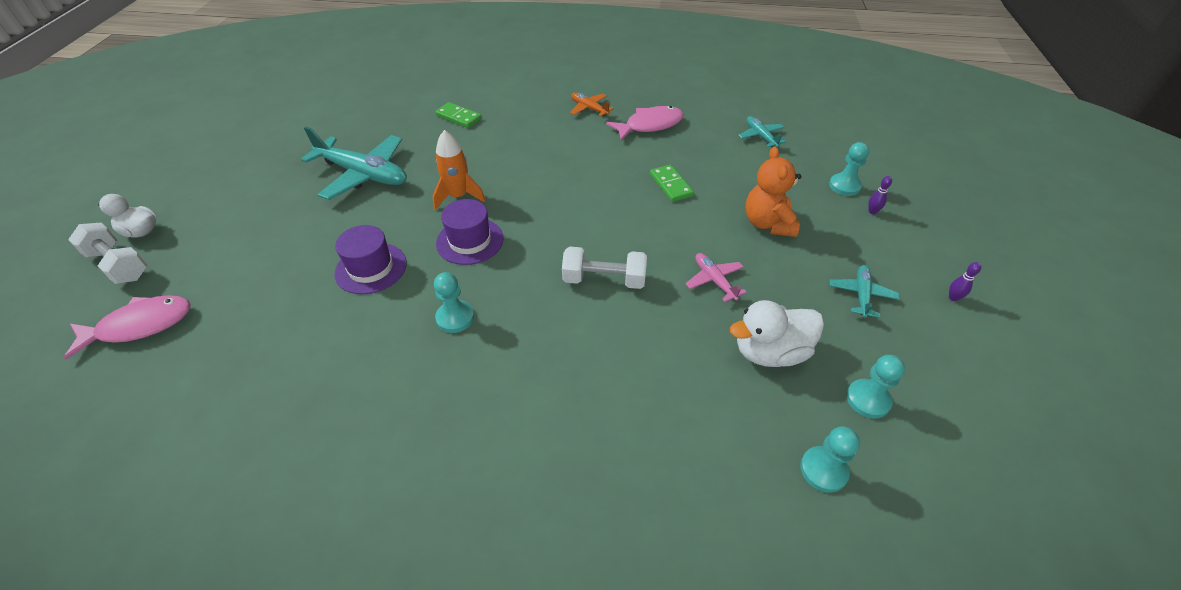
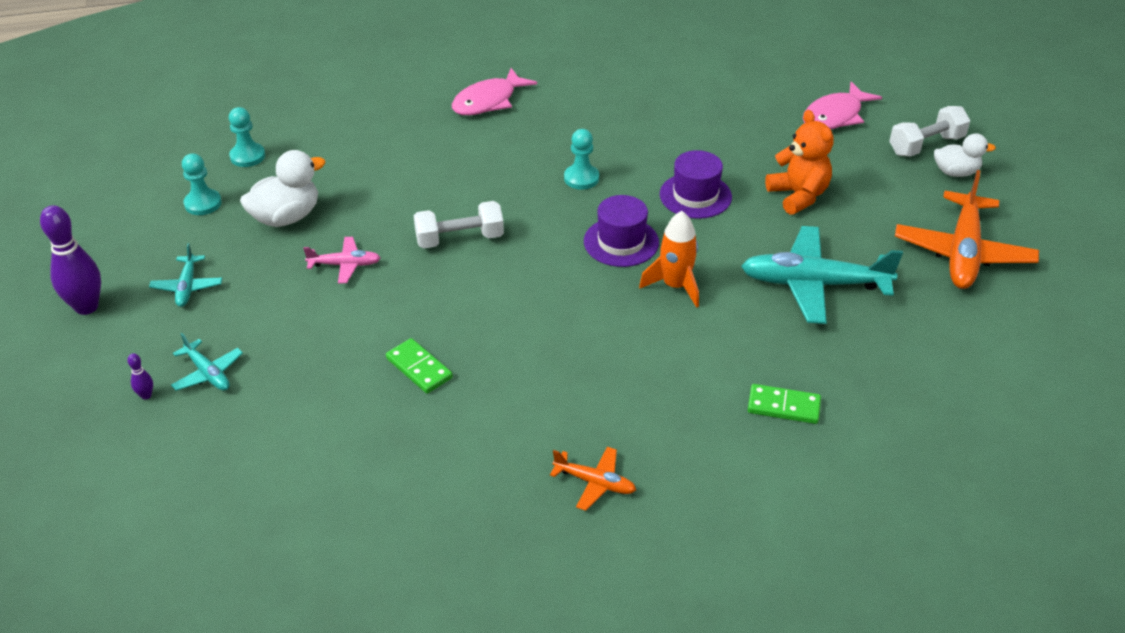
camera: 160 degrees right, 5 degrees down
(118, 265) = (926, 145): white dumbbell -> white dumbbell turned 45 degrees counterclockwise
(239, 170) = (963, 253): none -> orange plane
(650, 125) = (481, 472): pink fish -> pink fish (488, 101)
(714, 280) = (345, 265): pink plane -> pink plane turned 45 degrees counterclockwise
(760, 136) = (296, 497): turquoise plane -> turquoise plane (208, 373)
(768, 223) = (286, 344): orange teddy bear -> orange teddy bear (798, 196)
(844, 186) = (175, 429): turquoise pawn -> none
(953, 298) = (86, 307): purple bowling pin -> purple bowling pin, size x2.34

